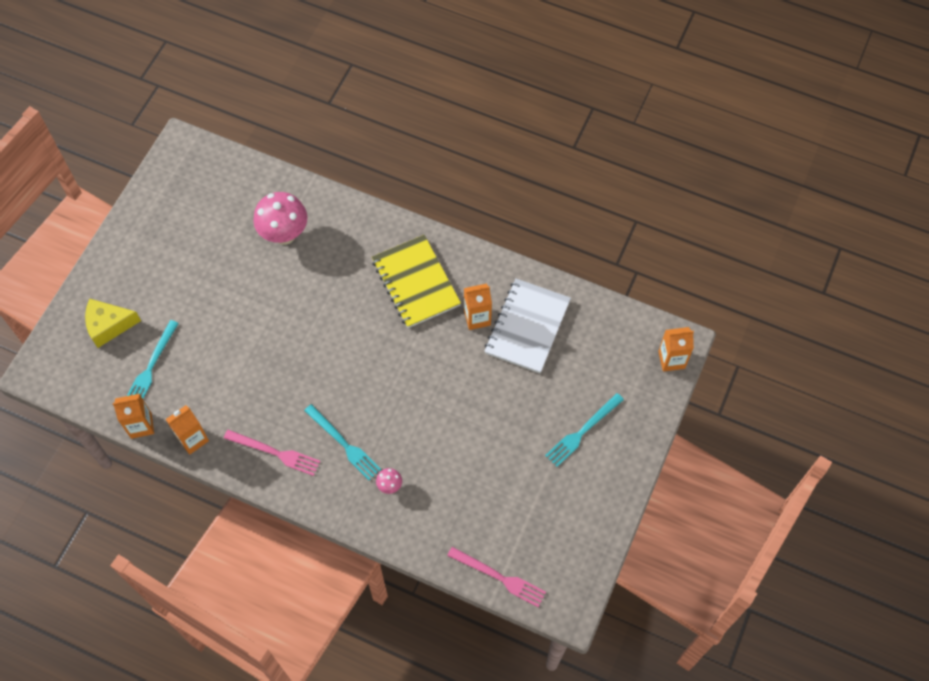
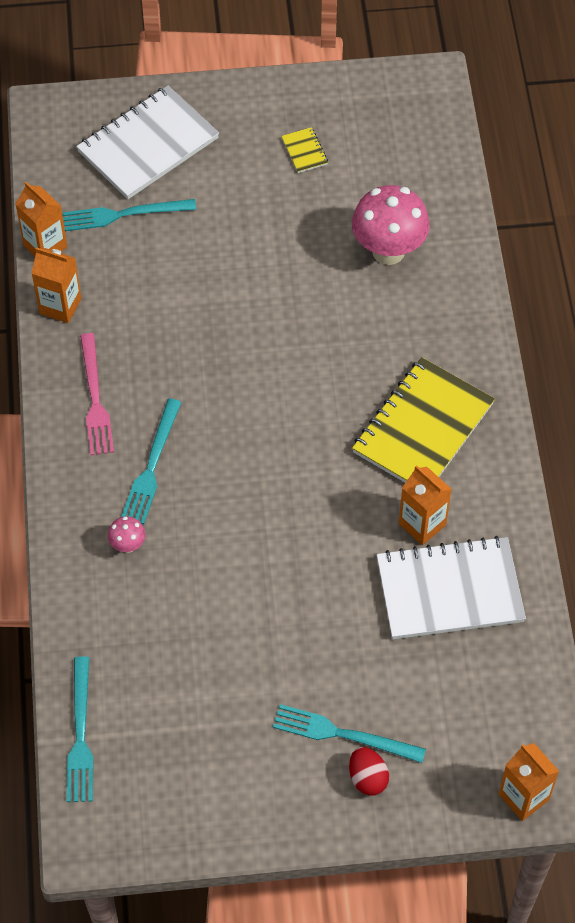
camera: 60 degrees right, 5 degrees down
(109, 325) = (148, 145): yellow cheese -> white notebook
(180, 240) = (304, 151): none -> yellow notebook
(499, 577) = (80, 735): pink fork -> turquoise fork
(616, 433) = (367, 778): none -> red egg

